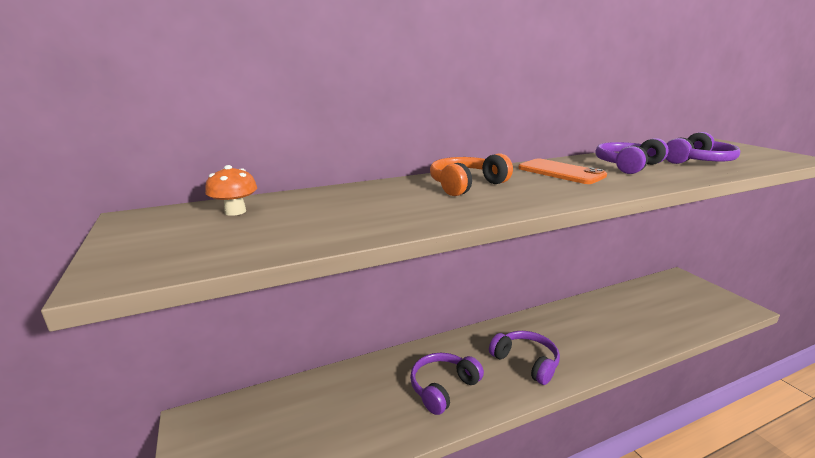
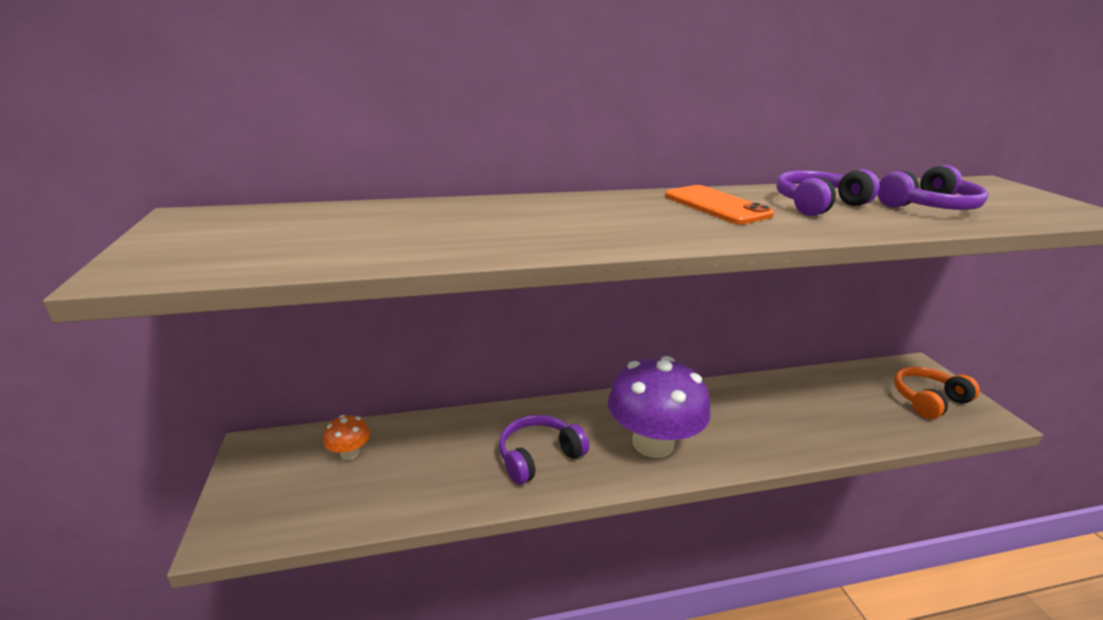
camera: 10 degrees right, 5 degrees up
(235, 211) = (289, 219): orange mushroom -> orange mushroom (349, 453)
(466, 185) = (578, 212): orange headphones -> orange headphones (928, 400)
(526, 362) = (653, 443): purple headphones -> purple mushroom

